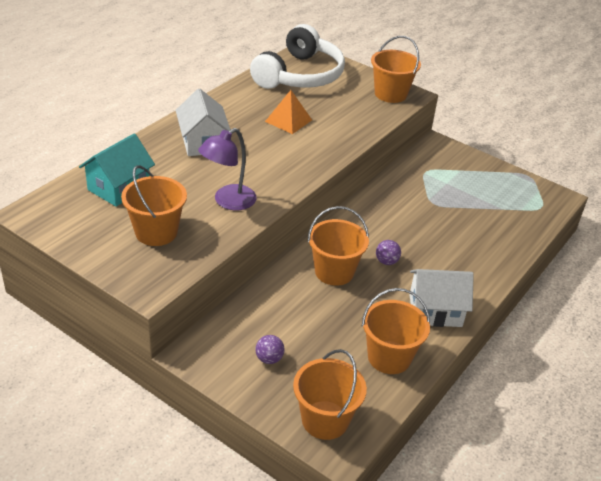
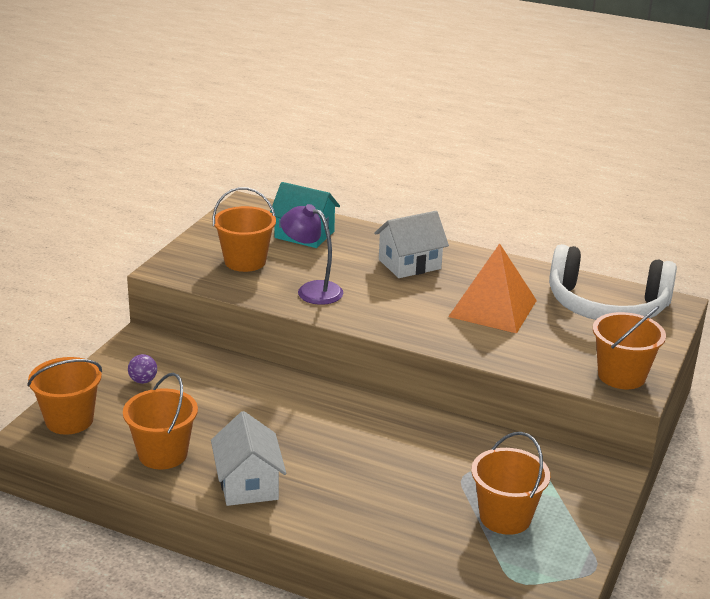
camera: 80 degrees right, 10 degrees down
(288, 120) = (492, 308): orange pyramid -> orange pyramid, size x1.64
(334, 272) = (288, 407): orange bucket -> orange bucket (505, 517)
(386, 261) = (322, 443): purple ball -> none

